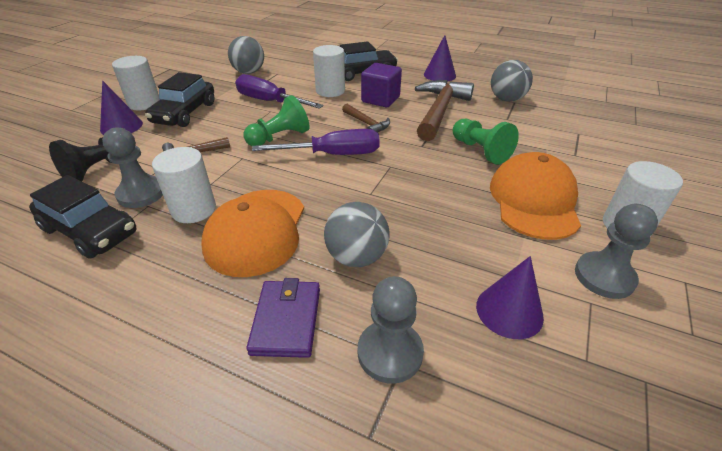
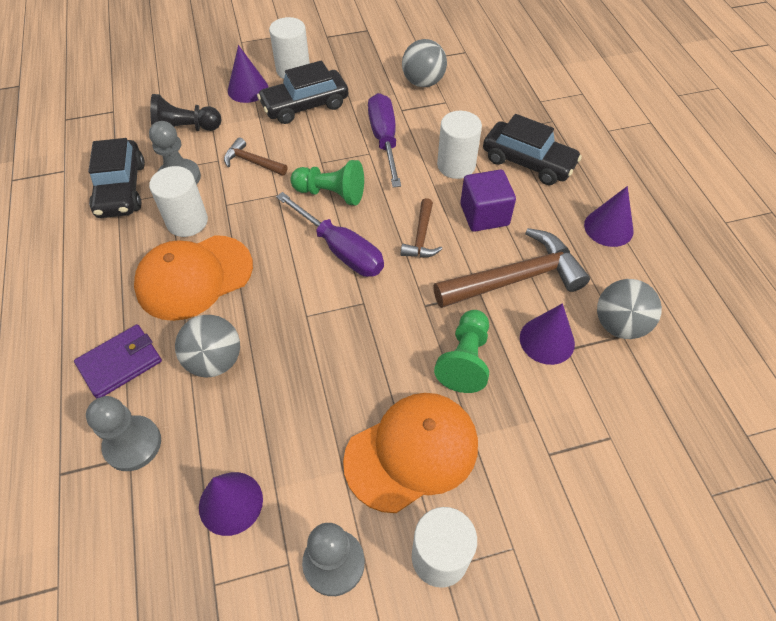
camera: 50 degrees right, 15 degrees up
(494, 121) = (547, 340): none -> purple cone

